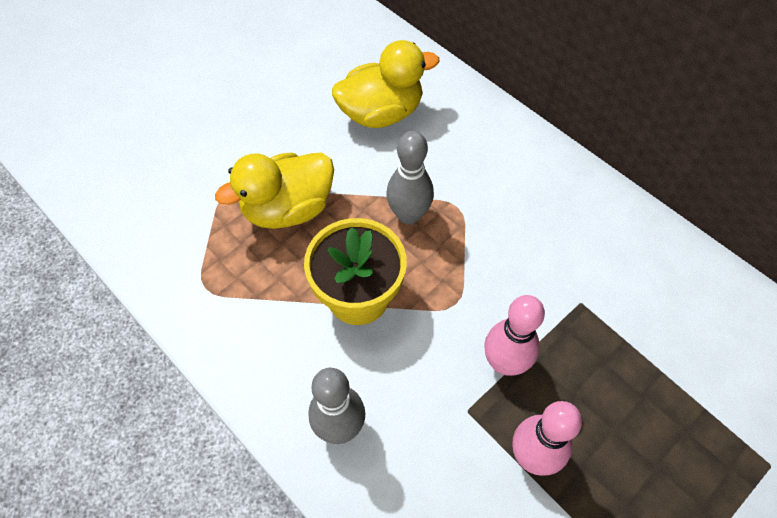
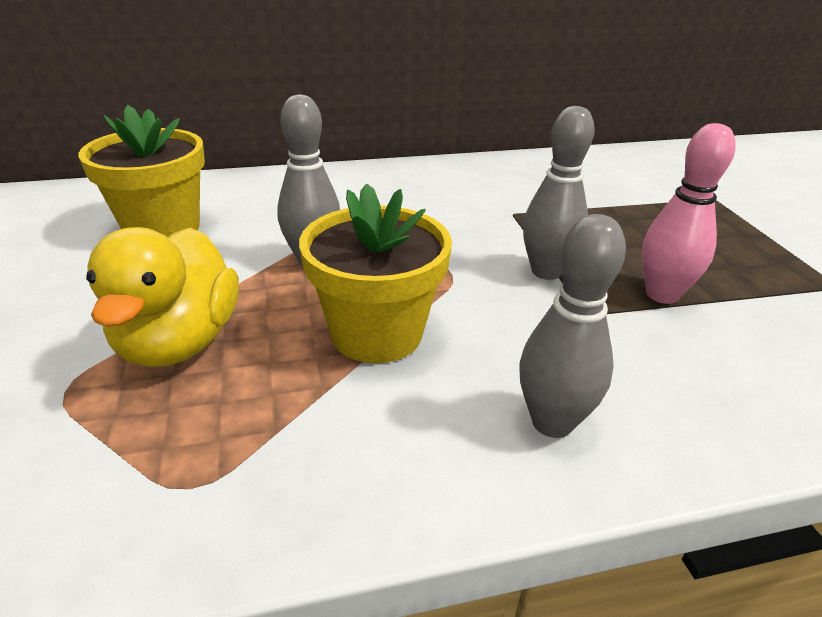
camera: 60 degrees left, 25 degrees down
(381, 113) = (162, 228): yellow duck -> yellow flower pot
(504, 363) = (546, 271): pink bowling pin -> grey bowling pin

